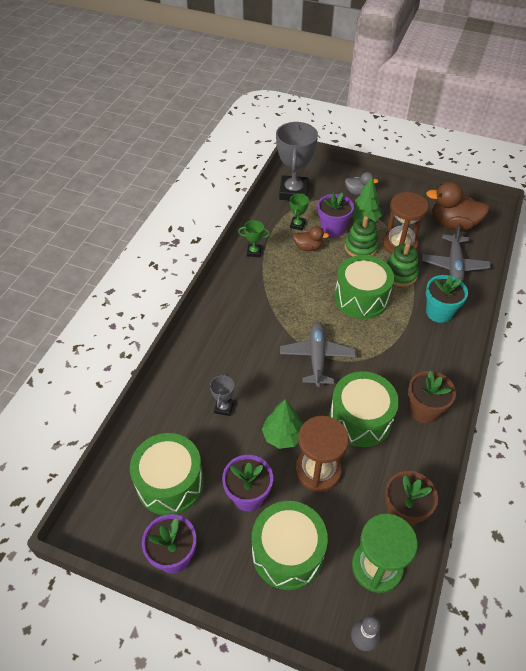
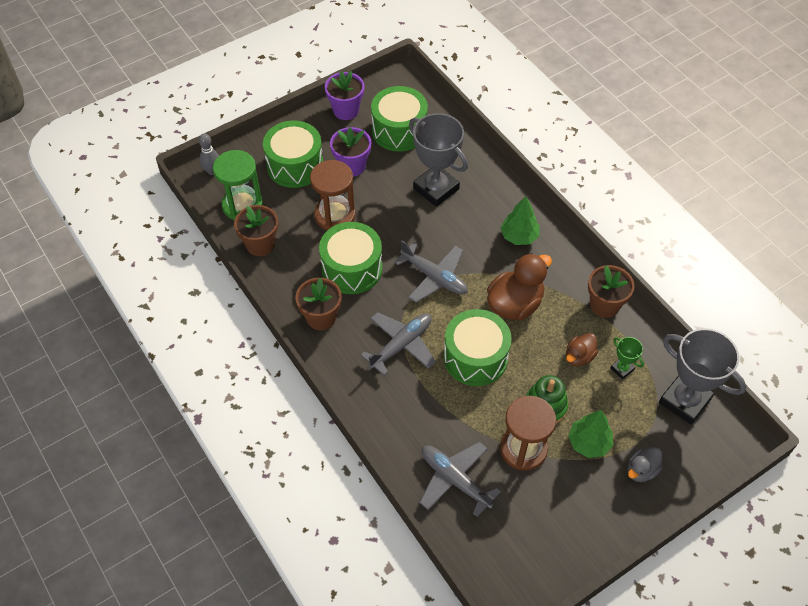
camera: 125 degrees right, 5 degrees up
(224, 407) = (436, 189): grey trophy -> grey trophy, size x2.18
(254, 252) = (604, 305): green trophy -> brown flower pot
(283, 435) = (380, 211): green tree -> green tree (519, 236)
(332, 229) = (592, 399): purple flower pot -> none
(394, 344) = (401, 345): none -> grey plane
(400, 274) = (480, 415): green stacking toy -> none
(439, 312) = (406, 411): turquoise flower pot -> none
(453, 224) = (517, 535): brown duck -> brown duck (515, 304)

